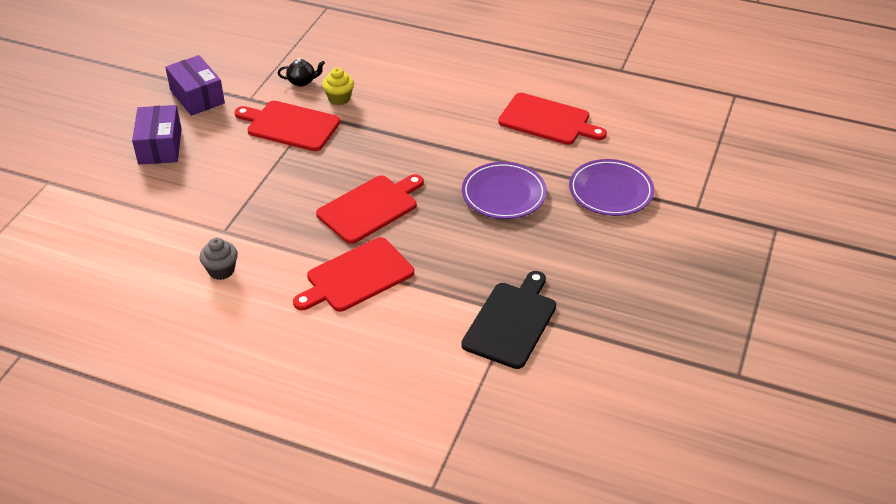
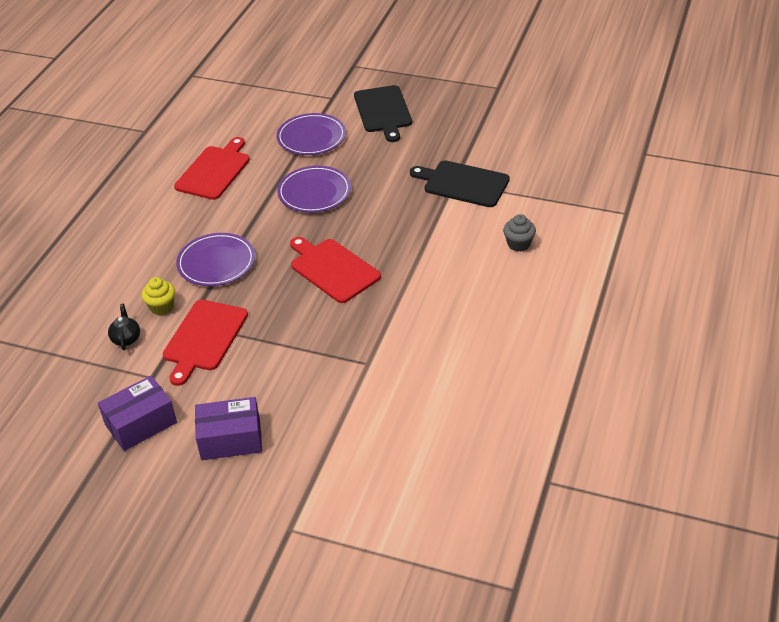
camera: 90 degrees left, 0 degrees up
(221, 270) = (421, 356): grey cupcake -> grey cupcake (518, 244)
(356, 276) = (421, 269): red cutting board -> none
(396, 128) = (216, 263): none -> purple plate
(669, 253) = (383, 111): none -> black cutting board

